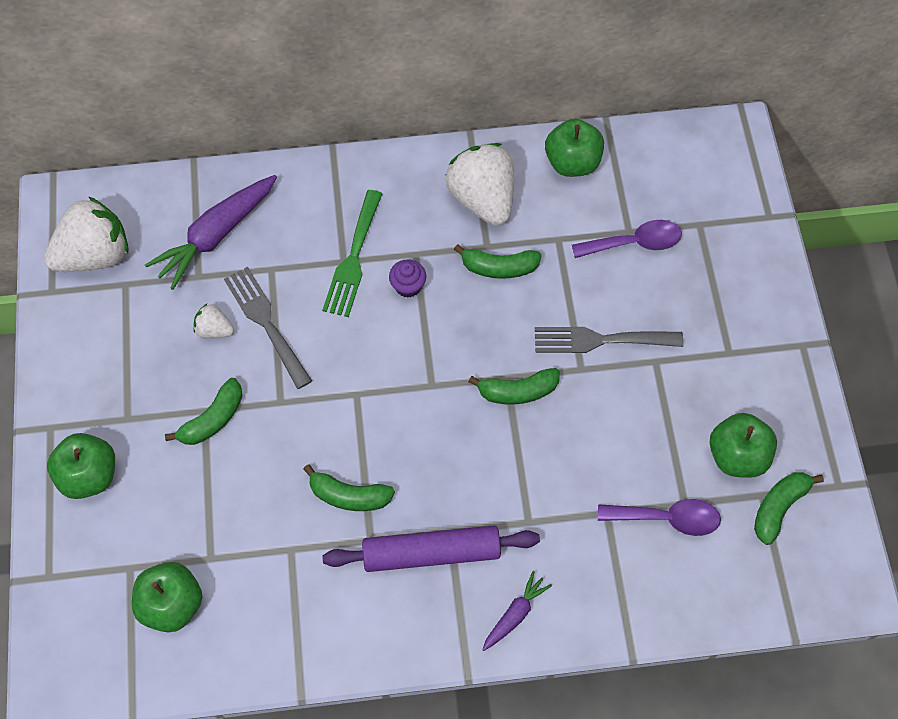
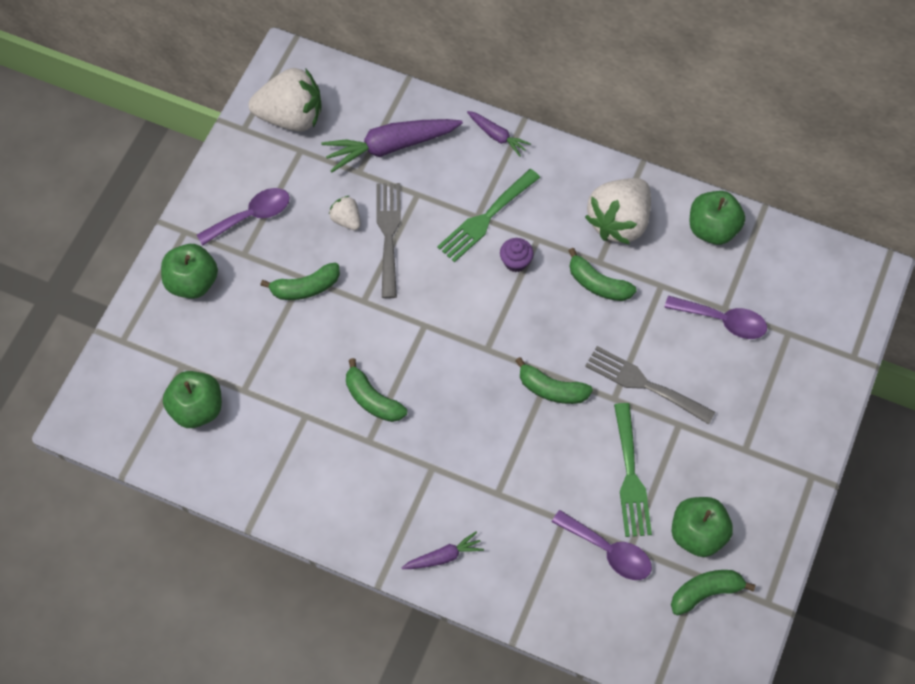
camera: 30 degrees right, 0 degrees up
(113, 375) = (251, 216): none -> purple spoon
(316, 174) = (497, 136): none -> purple carrot
(431, 553) = (408, 476): purple rolling pin -> none
(482, 199) = (619, 222): white strawberry -> white strawberry turned 150 degrees counterclockwise
(642, 435) = (630, 476): none -> green fork

